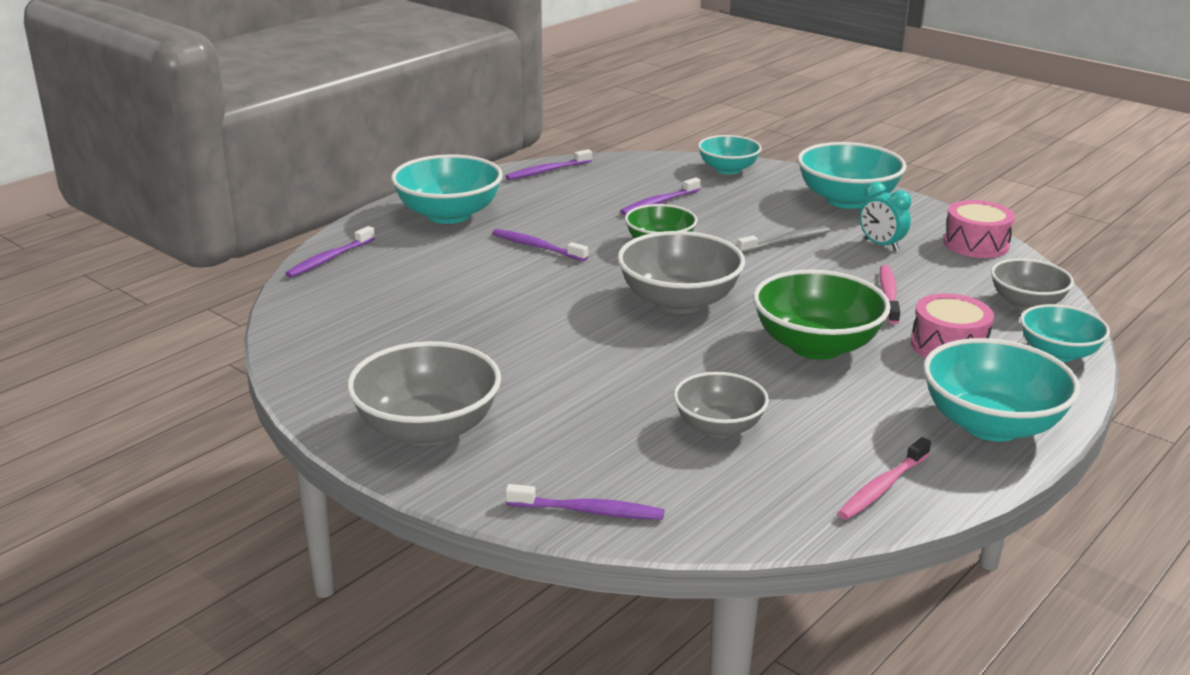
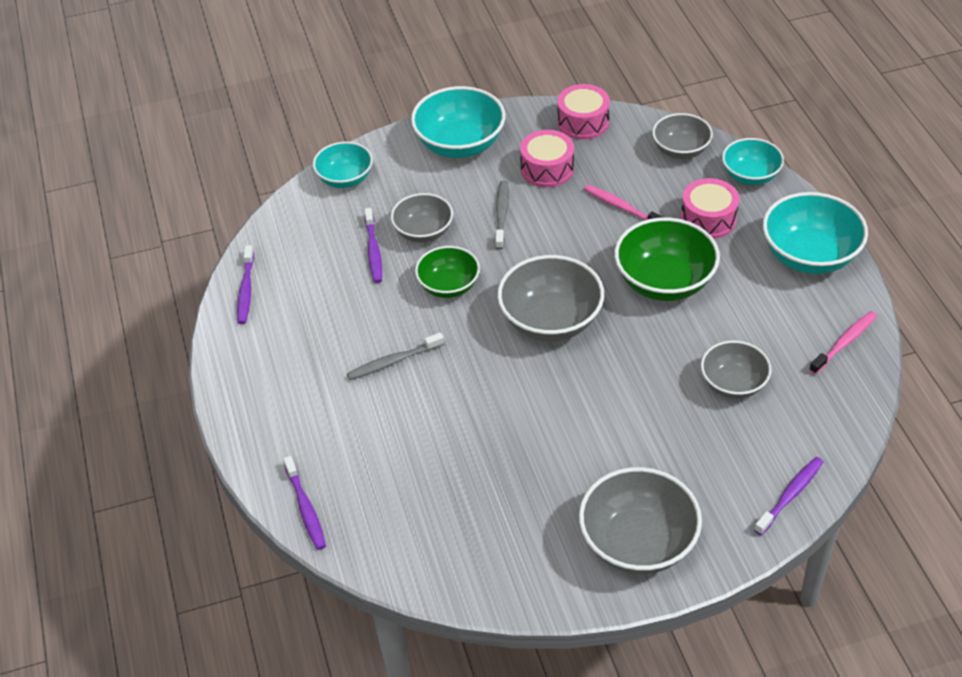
camera: 55 degrees left, 20 degrees up
(449, 215) = (281, 393): turquoise bowl -> none
(537, 247) = (393, 361): purple toothbrush -> grey toothbrush
(712, 216) = (423, 232): none -> grey bowl
(881, 245) = (547, 169): turquoise clock -> pink drum
(882, 487) = (844, 342): pink toothbrush -> pink toothbrush turned 120 degrees counterclockwise

